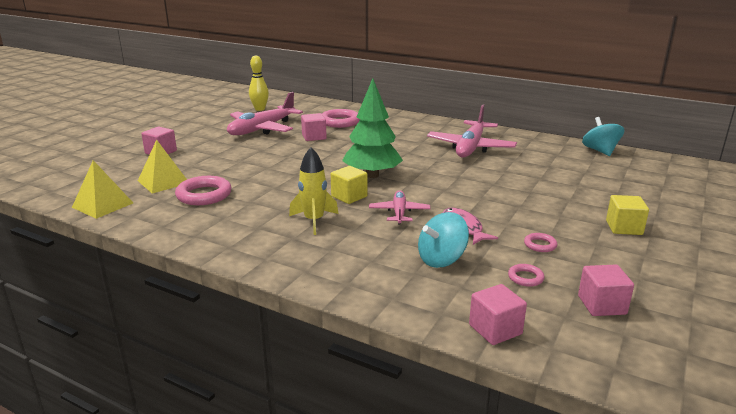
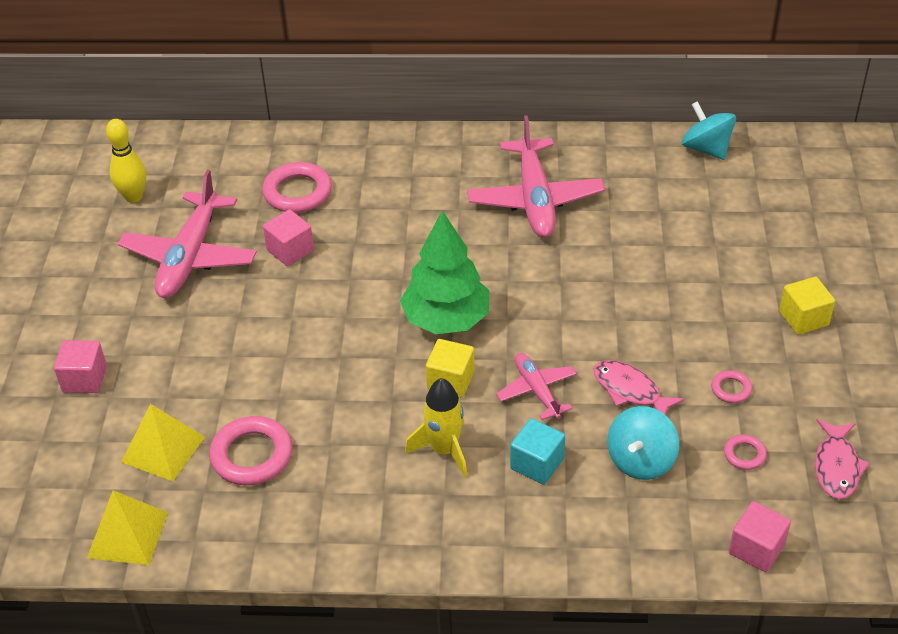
camera: 25 degrees left, 20 degrees up
(367, 241) = (537, 464): none -> turquoise cube
(601, 305) = (836, 466): pink cube -> pink fish

